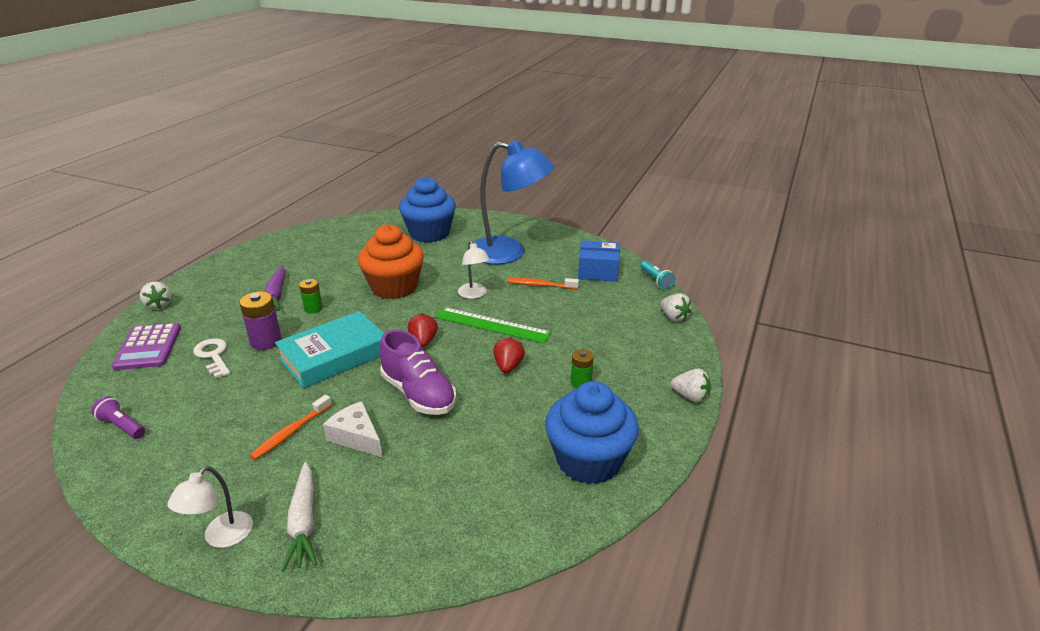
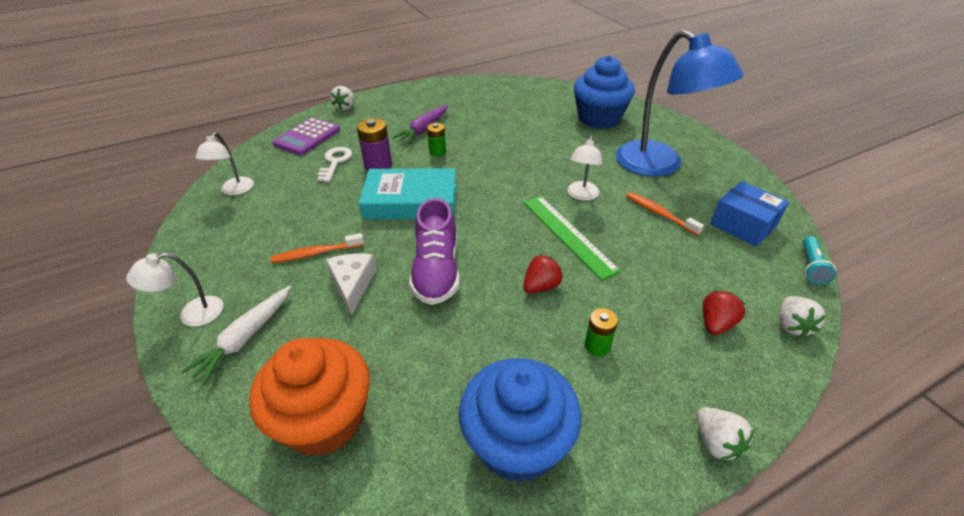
camera: 40 degrees right, 10 degrees up
(122, 426) = (234, 190): purple flashlight -> white lamp
(394, 287) = (518, 159): orange cupcake -> orange cupcake (324, 420)
(423, 341) = (491, 222): red strawberry -> red strawberry (716, 324)

